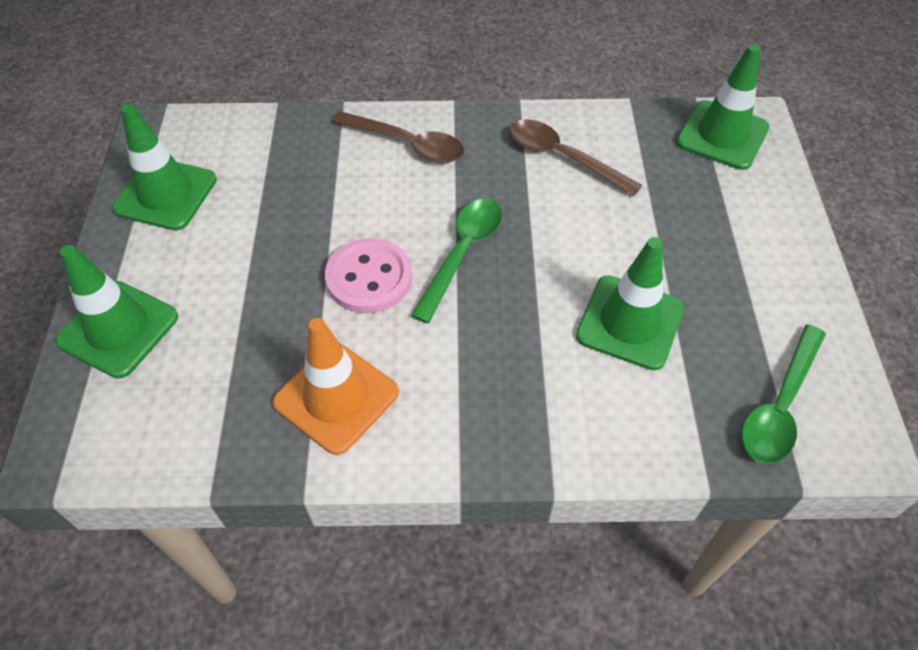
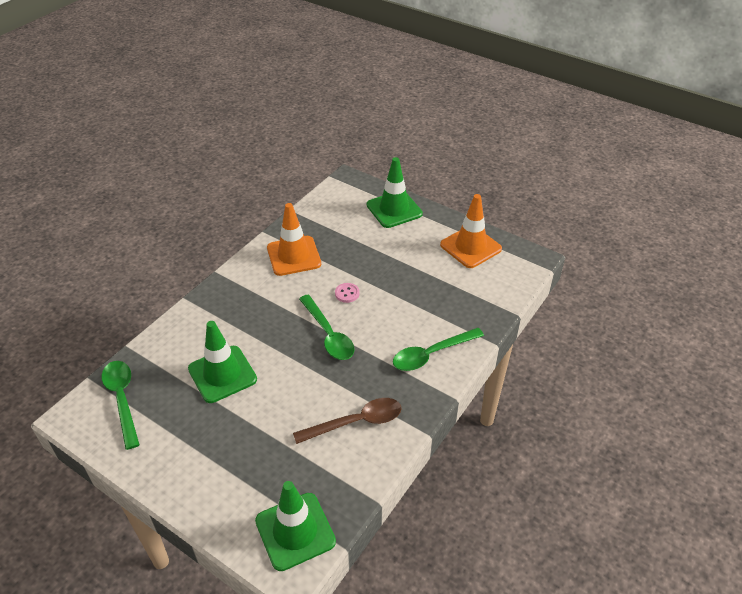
camera: 125 degrees right, 10 degrees down
(166, 194) = (470, 247): green traffic cone -> orange traffic cone
(369, 278) = (347, 293): pink button -> pink button, size x0.49
(407, 144) = (431, 354): brown spoon -> green spoon

